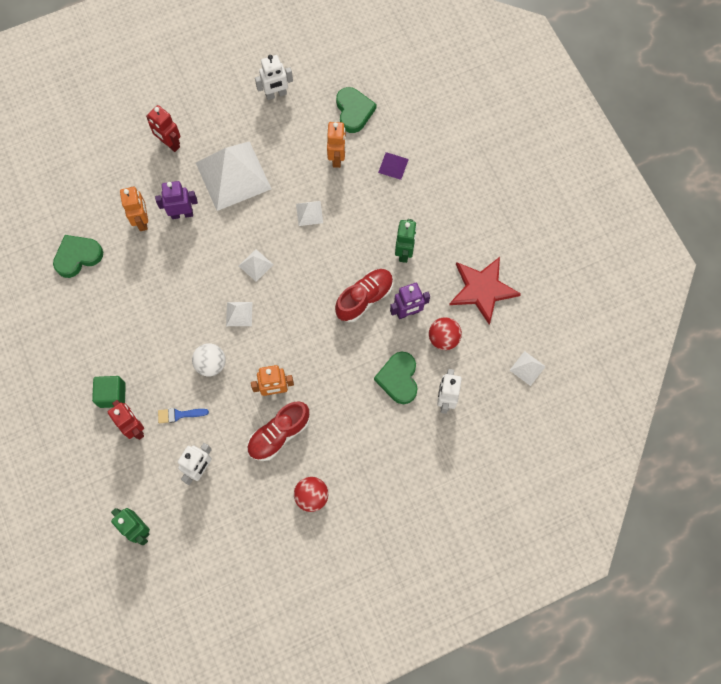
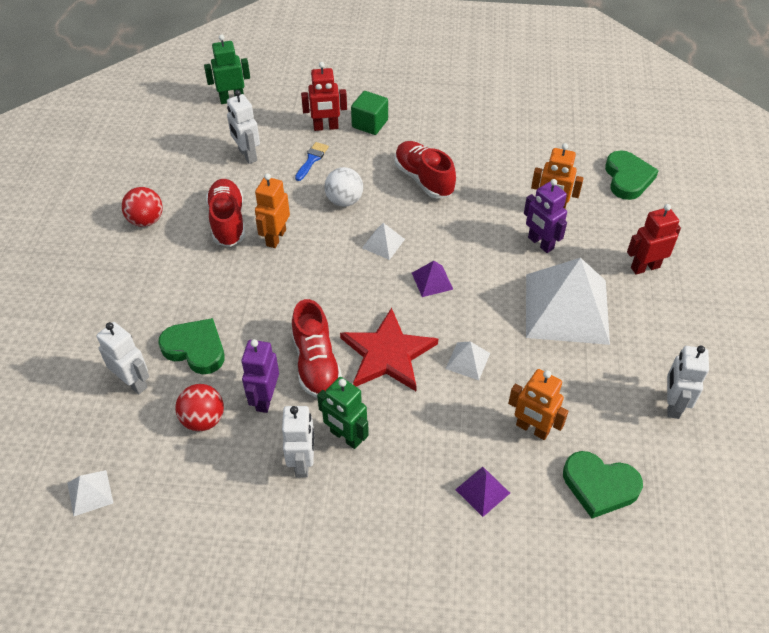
camera: 120 degrees right, 20 degrees down
(78, 257) = (538, 147): green heart -> green heart (627, 178)
(157, 320) = (424, 179): none -> red shoe
(182, 214) = (540, 243): purple robot -> purple robot turned 120 degrees clockwise
(255, 265) = (432, 281): white pyramid -> purple pyramid
(435, 265) = (303, 462): none -> white robot
(482, 289) = (229, 501): red star -> red star (387, 354)

